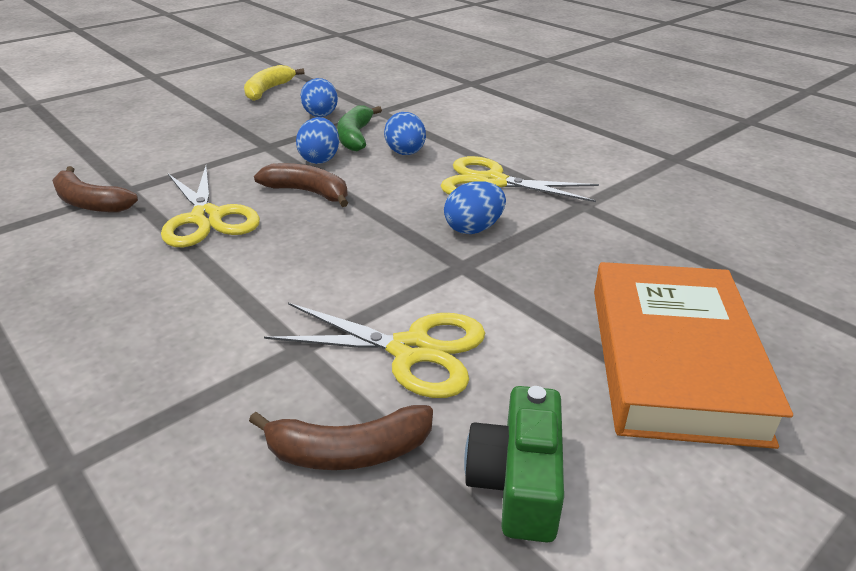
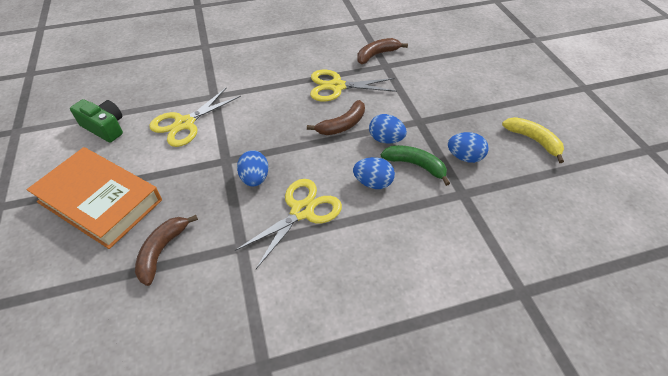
camera: 115 degrees right, 15 degrees up
(348, 451) = (155, 96): brown banana -> brown banana (162, 251)

